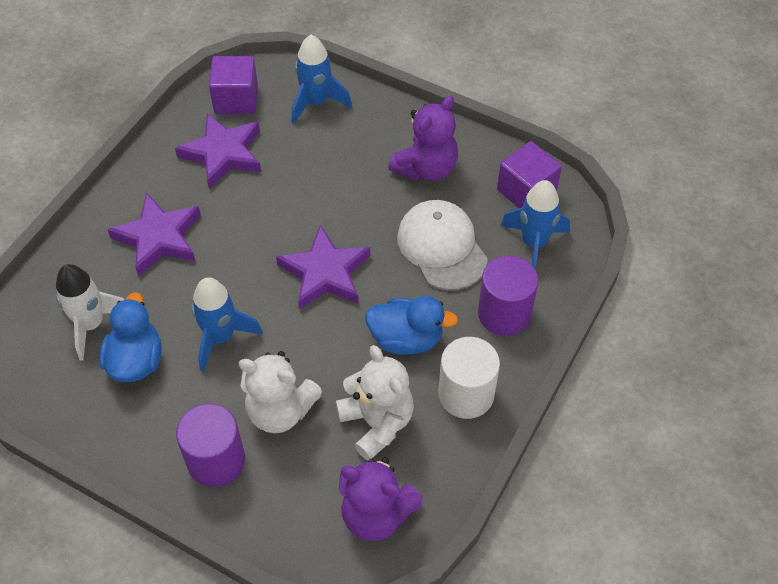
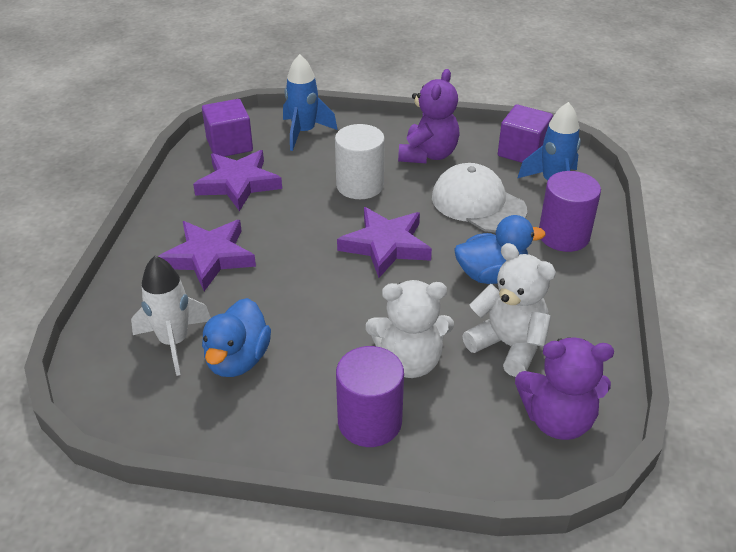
camera: 20 degrees left, 15 degrees down
(136, 360) = (238, 360): blue duck -> blue duck turned 150 degrees counterclockwise
(221, 337) = (315, 318): blue rocket -> none
(466, 394) = (573, 301): white cylinder -> white cylinder (360, 185)

